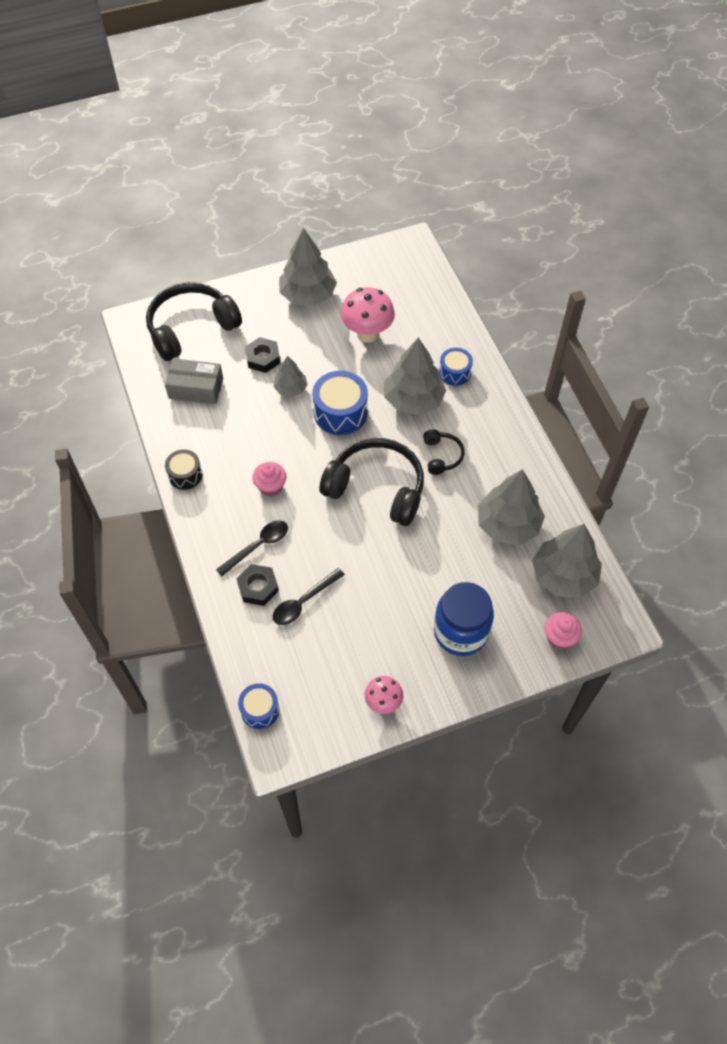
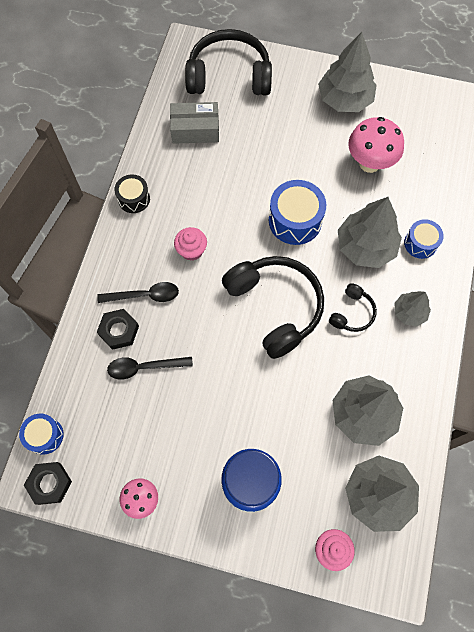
camera: 35 degrees right, 10 degrees up
(196, 388) = (195, 129): grey box -> grey box turned 45 degrees counterclockwise
(263, 358) = (267, 134): black nut -> black nut (49, 483)
(291, 389) = (269, 175): grey tree -> grey tree (409, 312)

